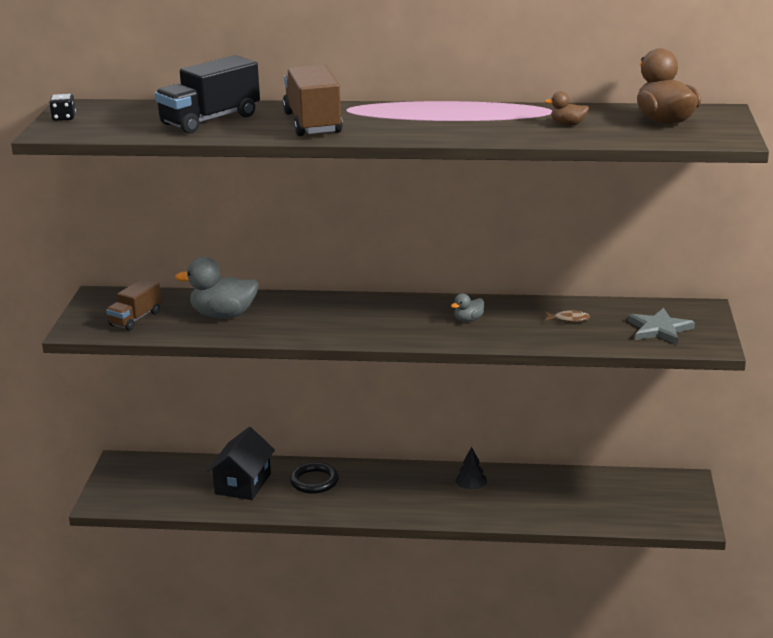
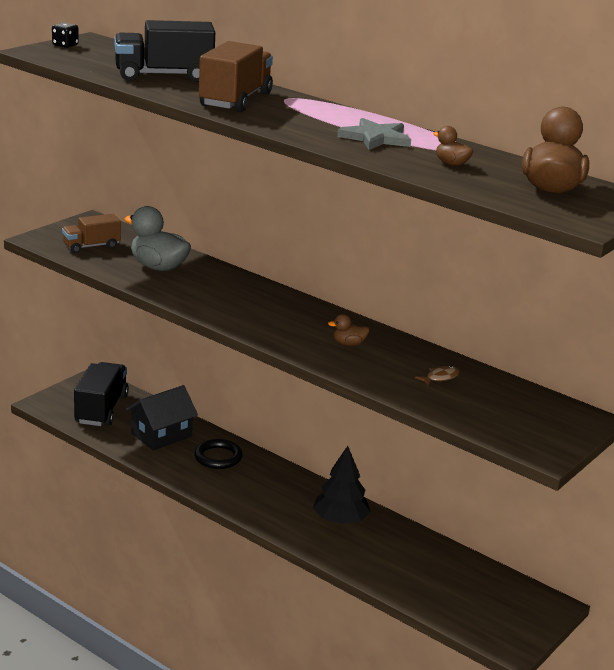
camera: 30 degrees right, 0 degrees up
(161, 485) = (101, 409): none -> black truck
(468, 319) = (349, 344): grey duck -> brown duck
(471, 488) = (340, 520): black tree -> black tree, size x1.73
(568, 319) = (440, 377): brown fish -> brown fish turned 75 degrees counterclockwise
(659, 329) = (514, 419): grey star -> grey star (375, 138)

